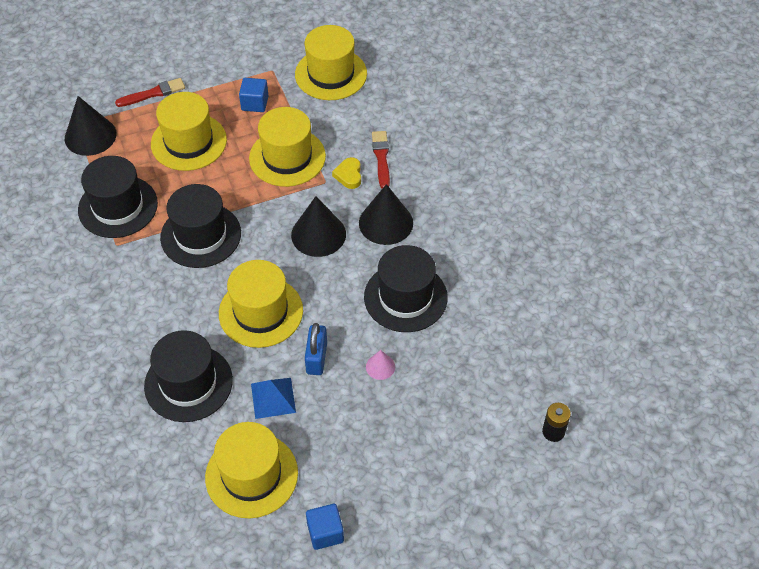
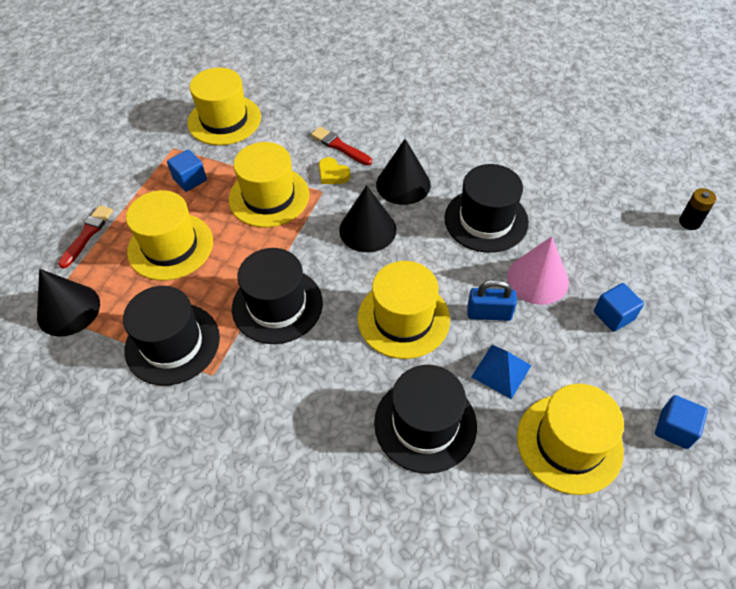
camera: 45 degrees left, 0 degrees up
(316, 358) = (489, 313): blue padlock -> blue padlock turned 45 degrees counterclockwise
(380, 366) = (537, 279): pink cone -> pink cone, size x2.01
(394, 436) = (613, 315): none -> blue cube

